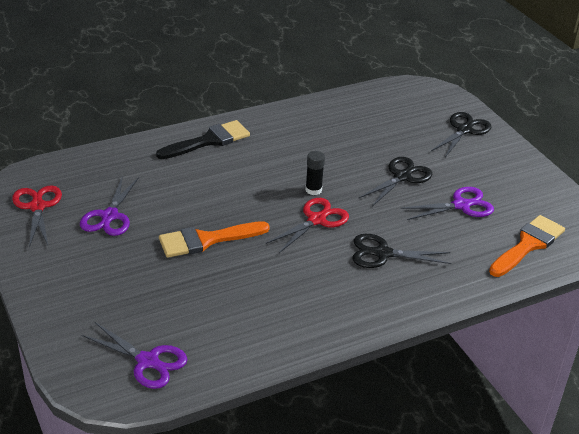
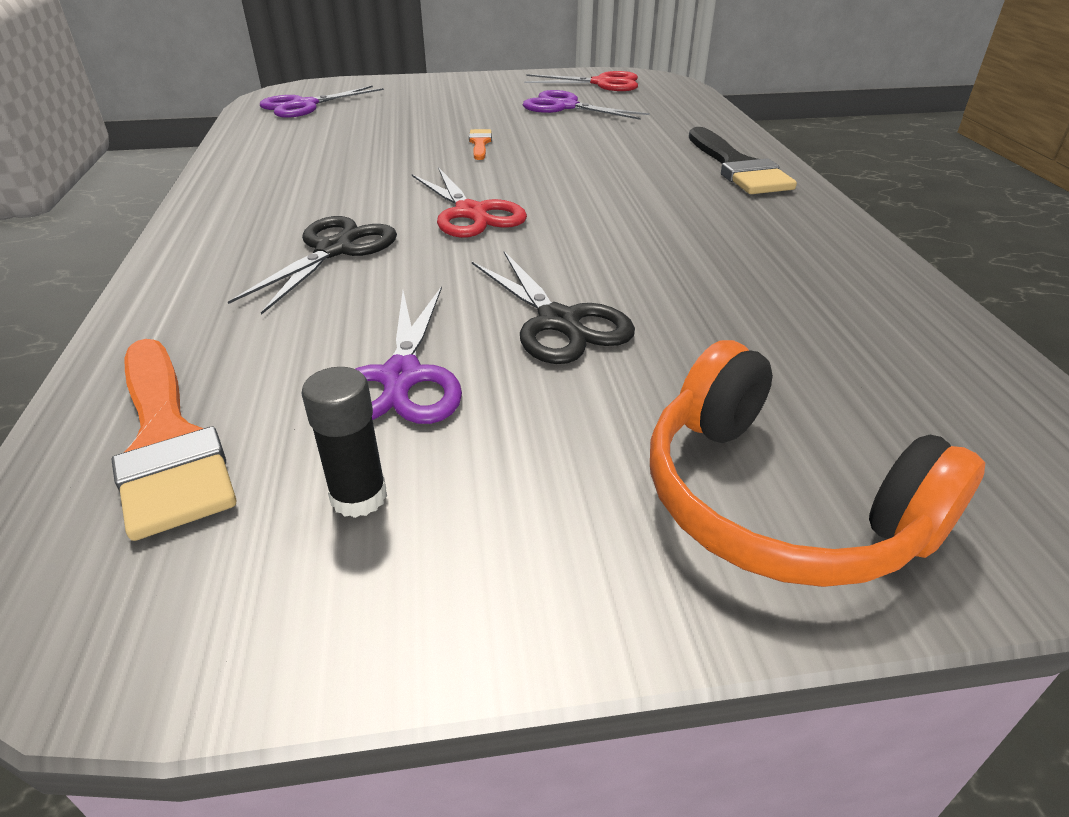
camera: 110 degrees right, 0 degrees up
(206, 240) = (480, 143): orange brush -> orange brush, size x0.49
(313, 190) = (558, 223): black glue stick -> black glue stick (359, 497)
(464, 130) = (778, 502): black scissors -> orange headphones

